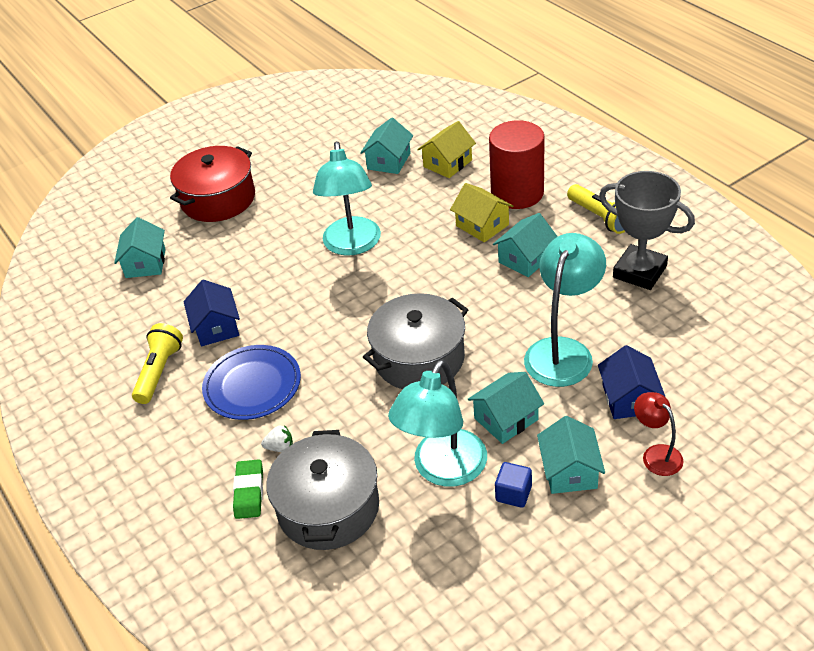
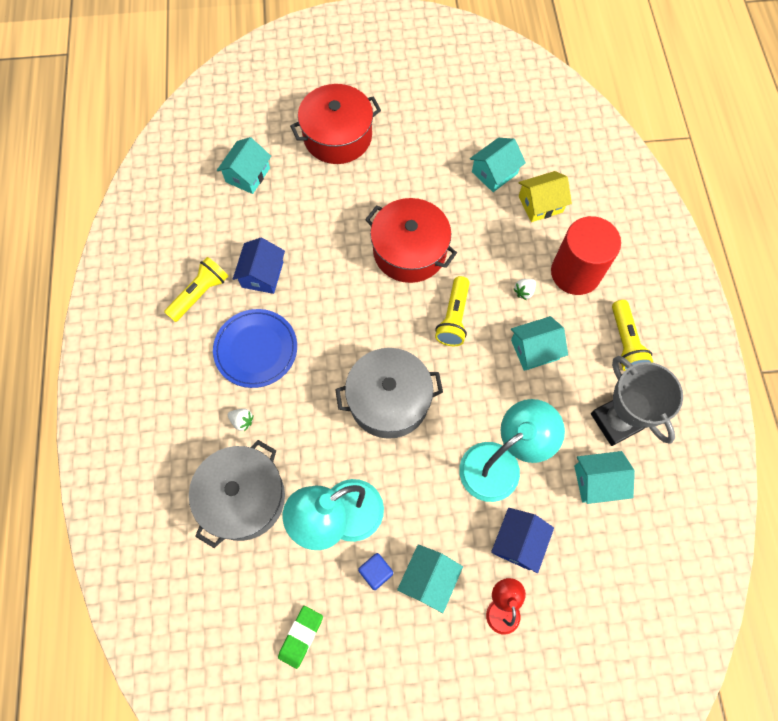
camera: 25 degrees right, 25 degrees up
(249, 492) = (199, 448): green eraser -> green eraser (301, 636)
(352, 245) = (409, 251): turquoise lamp -> red pot
(433, 271) = (454, 318): none -> yellow flashlight
(482, 225) = (524, 292): yellow house -> white strawberry
(506, 419) = (414, 500): turquoise house -> turquoise house (597, 481)

